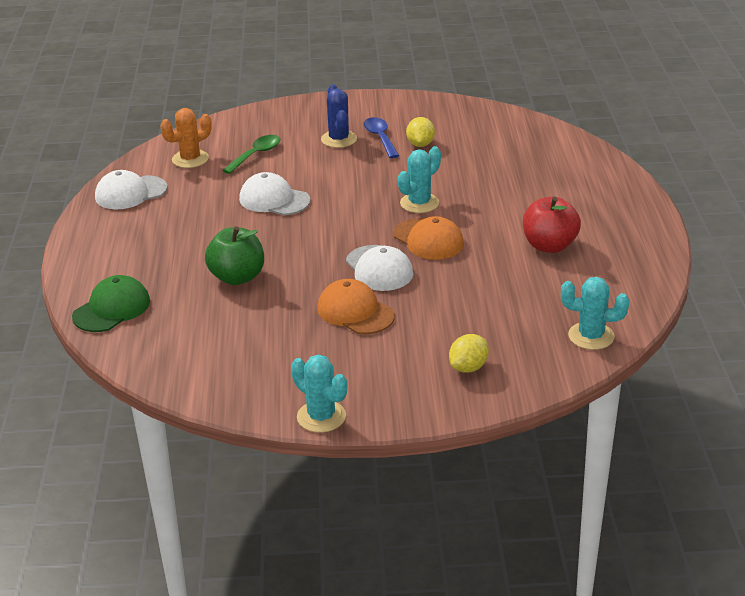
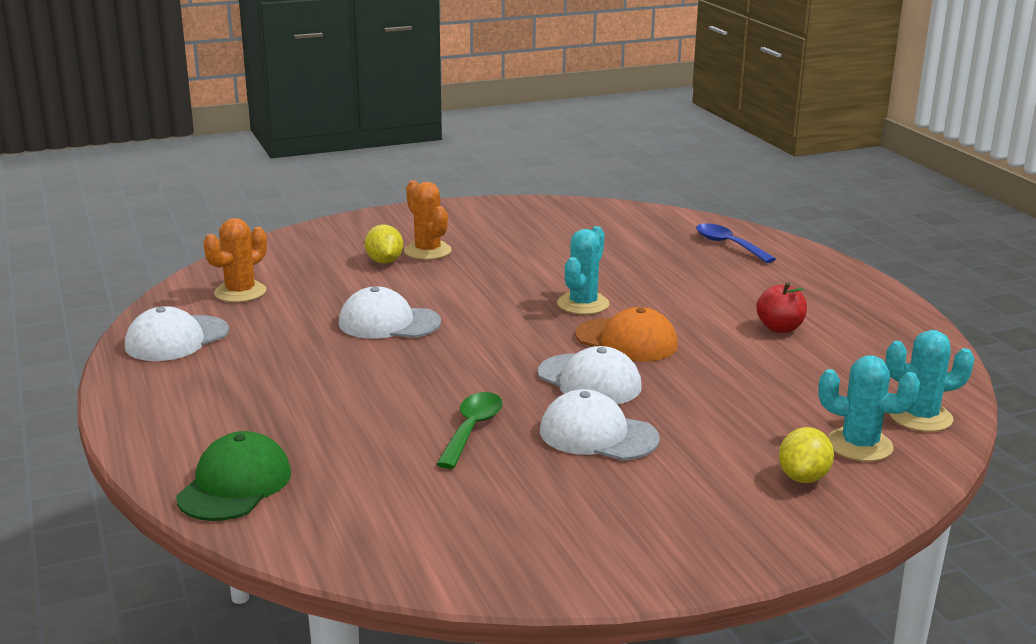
camera: 20 degrees left, 10 degrees down
(237, 277) = (400, 417): green apple -> none
(256, 155) = (329, 278): green spoon -> green spoon (472, 429)
(321, 417) = (655, 576): turquoise cactus -> turquoise cactus (859, 445)
(339, 139) = (427, 251): blue cactus -> orange cactus
(355, 312) = (598, 435): orange cap -> white cap
(380, 138) = (480, 244): blue spoon -> blue spoon (728, 245)
(420, 144) = (534, 246): yellow lemon -> yellow lemon (384, 261)
(549, 246) = (780, 328): red apple -> red apple, size x0.66

